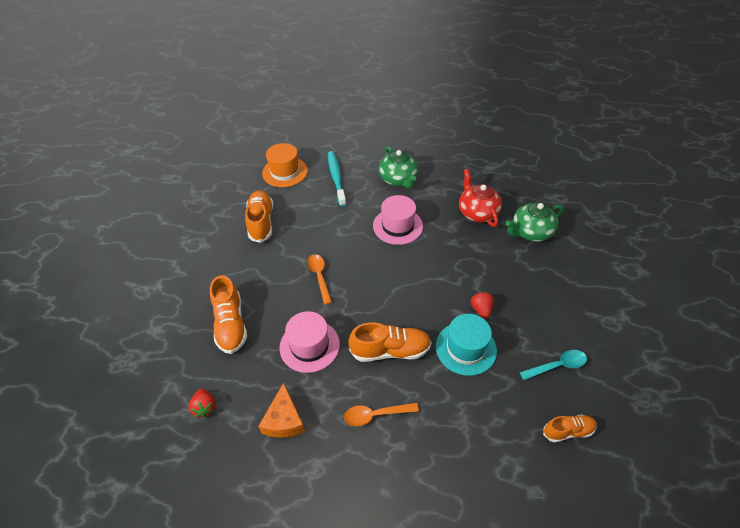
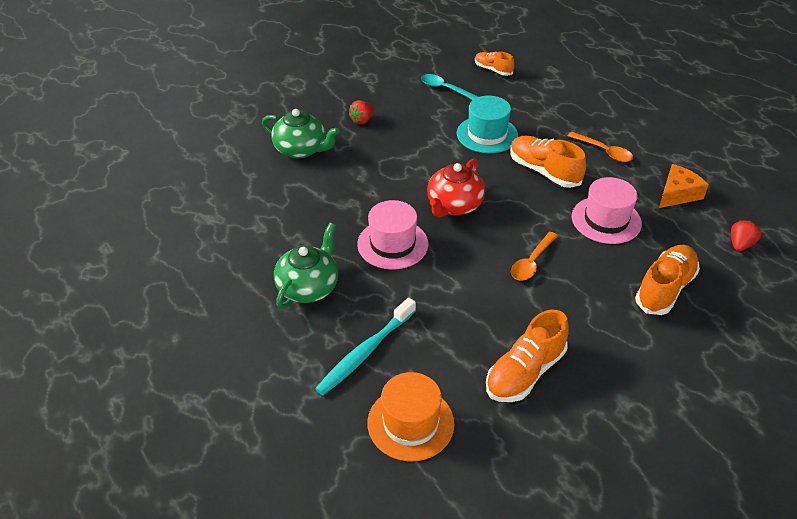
camera: 130 degrees left, 5 degrees down
(477, 212) = (306, 195): red teapot -> red teapot (454, 205)
(481, 309) = (437, 142): red strawberry -> red strawberry (362, 120)

